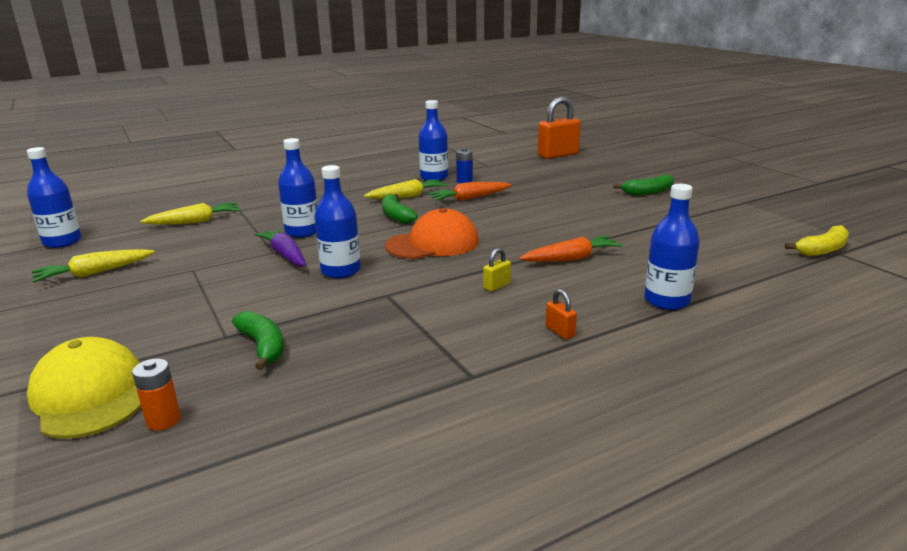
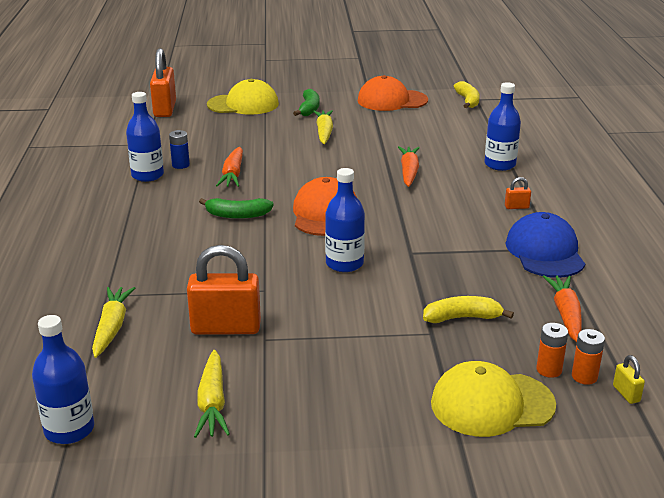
camera: 65 degrees left, 5 degrees up
(151, 450) = (584, 377): none -> orange battery
(205, 253) = (226, 328): none -> orange padlock
(263, 347) = (462, 318): green banana -> yellow banana
(285, 255) = (279, 285): purple carrot -> none
(299, 412) = (565, 314): none -> orange carrot
(302, 232) = (224, 267): blue bottle -> none
(407, 196) = (188, 199): yellow carrot -> yellow carrot (324, 132)
(455, 371) = (545, 252): none -> blue cap
(497, 286) = (432, 209): yellow padlock -> yellow padlock (626, 394)
(613, 171) = (243, 104): none -> yellow cap
(739, 216) = (392, 100): none -> orange cap

